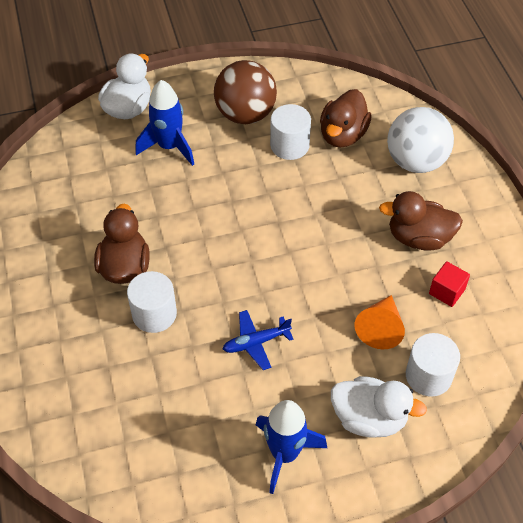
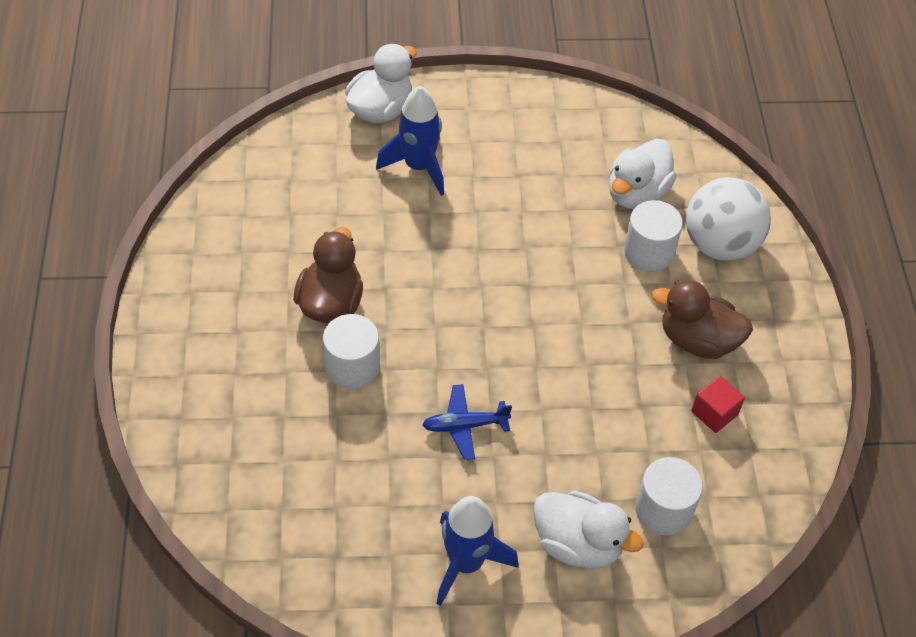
camera: 10 degrees right, 0 degrees up
(245, 114) = (522, 144): brown ball -> none
(289, 145) = (567, 193): white cylinder -> white cylinder (649, 251)
(342, 135) = (637, 193): brown duck -> white duck
(380, 328) = (620, 440): orange cone -> none

